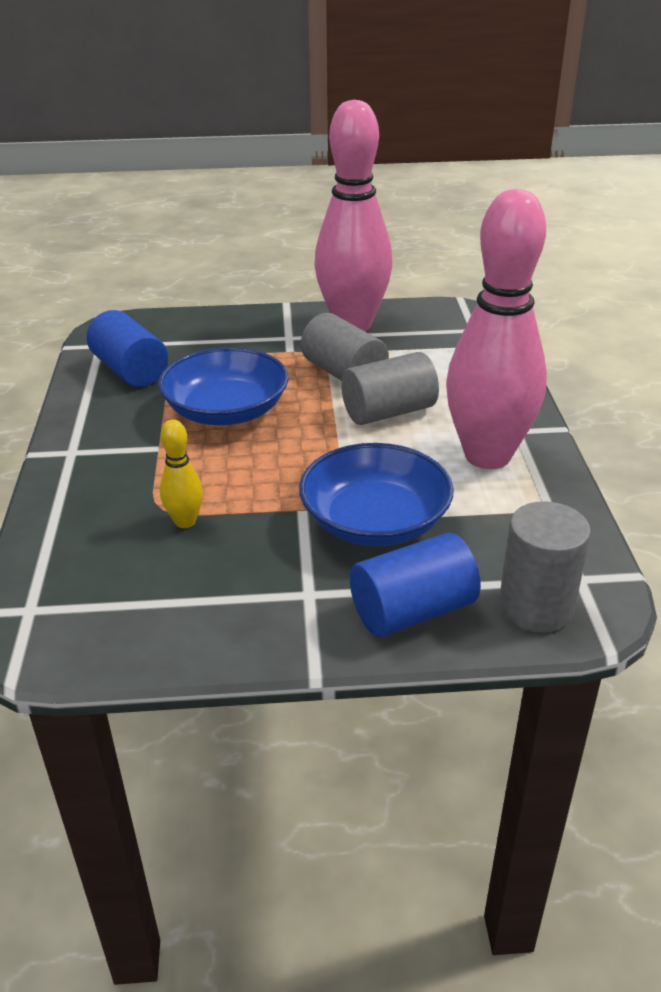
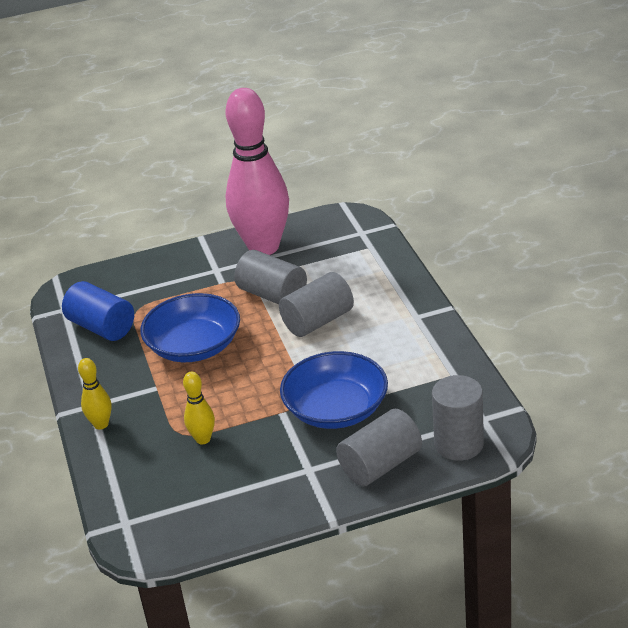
camera: 10 degrees left, 0 degrees up
(69, 476) = (101, 424): none -> yellow bowling pin
(412, 611) = (380, 465): blue cylinder -> grey cylinder
(487, 456) = (400, 342): pink bowling pin -> none

